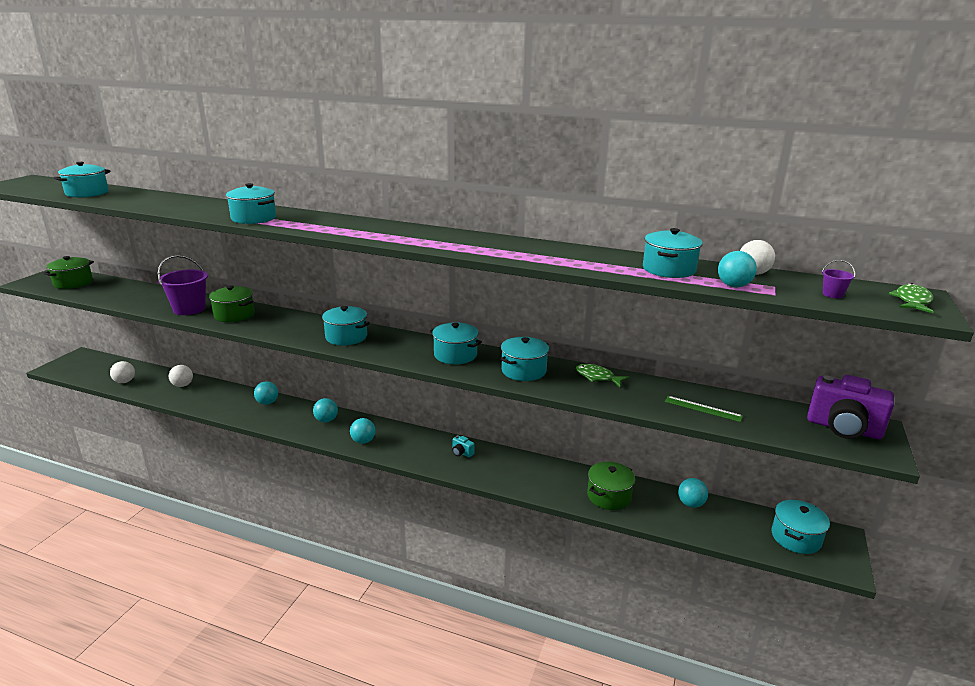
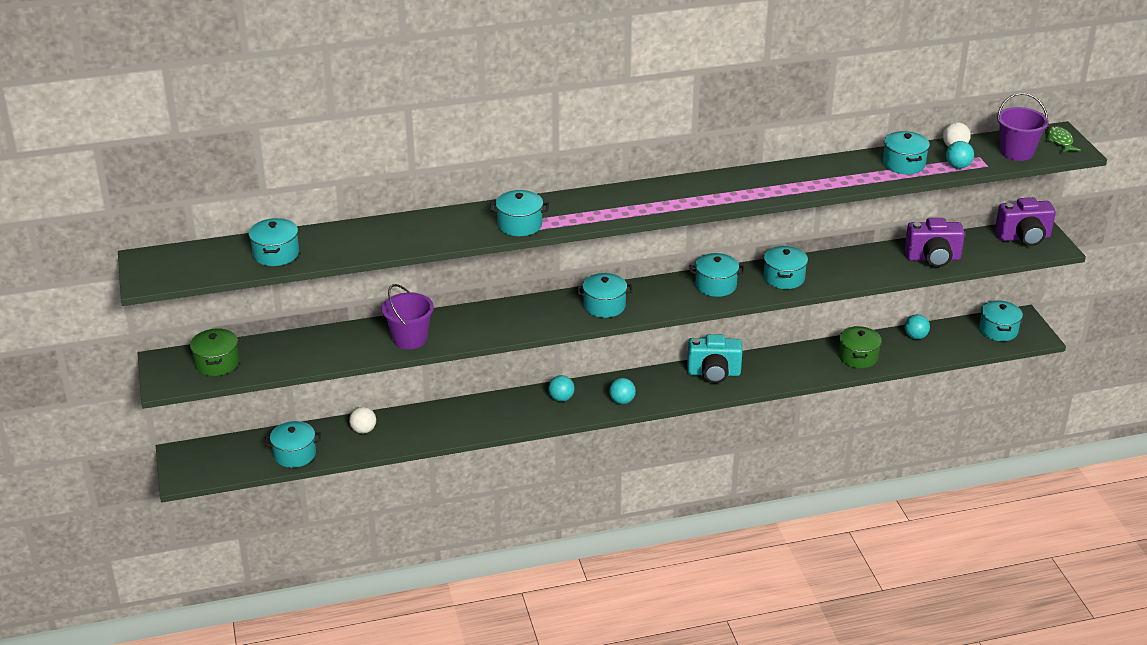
camera: 35 degrees left, 10 degrees up
(125, 381) = (294, 454): white ball -> turquoise pot
(234, 315) = (465, 326): green pot -> none
(267, 402) = (480, 408): turquoise ball -> none
(462, 453) = (714, 373): turquoise camera -> turquoise camera, size x2.38
(597, 377) = (840, 261): green fish -> none
(703, 409) = (933, 258): green ruler -> purple camera
(832, 294) = (1016, 152): purple bucket -> purple bucket, size x2.35

